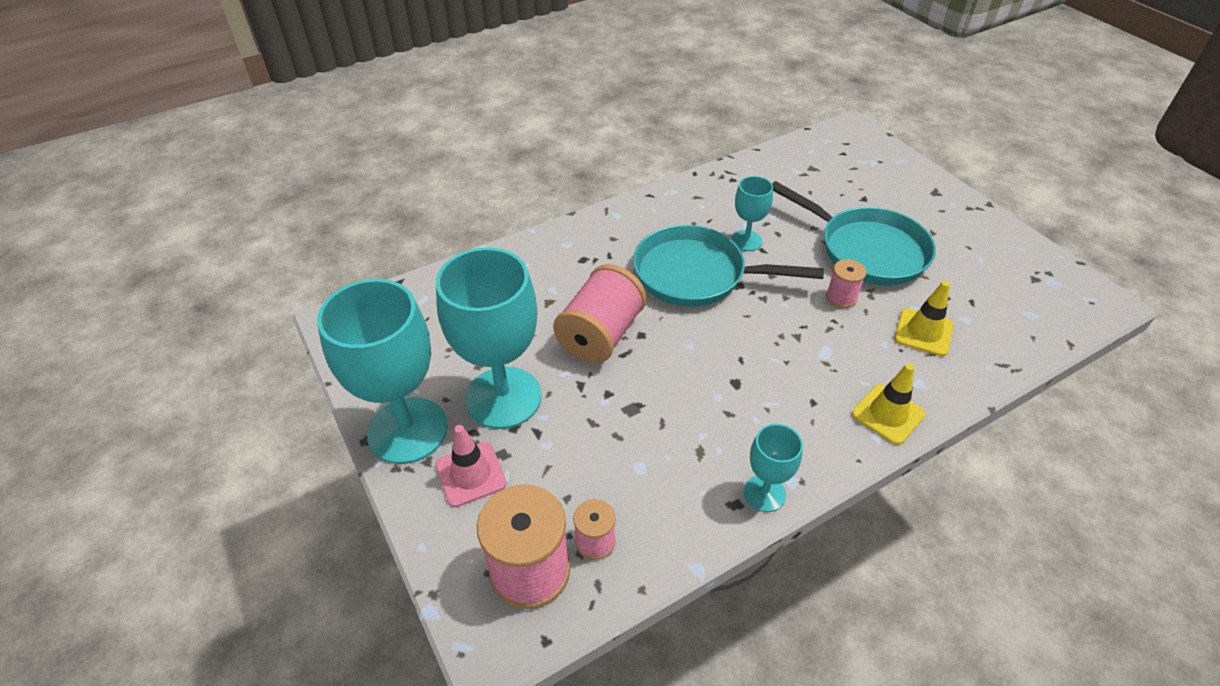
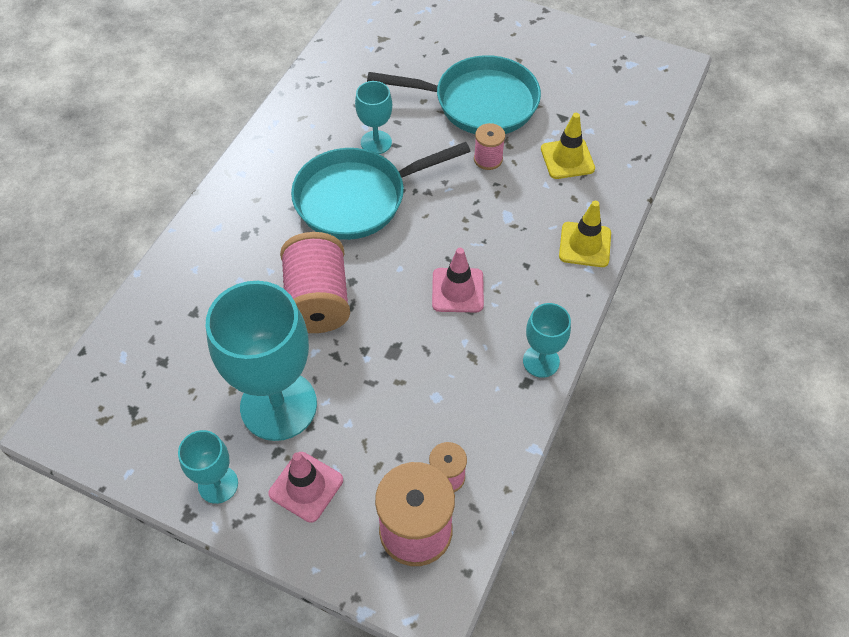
camera: 35 degrees left, 10 degrees up
(407, 430) = (218, 484): turquoise goblet -> turquoise goblet, size x0.49
(729, 389) = (457, 290): none -> pink traffic cone

